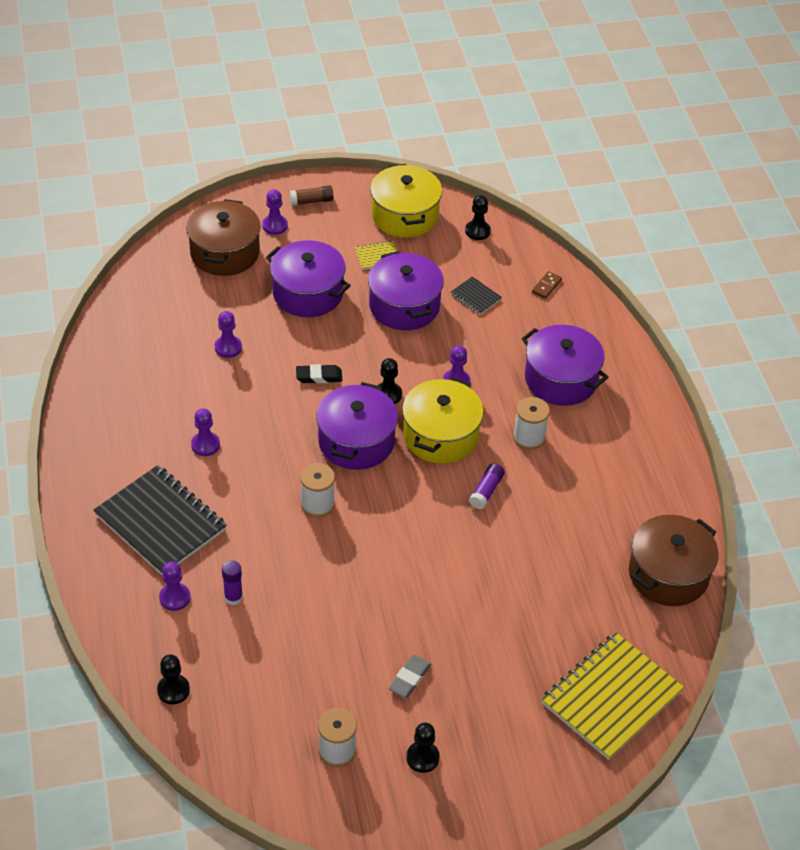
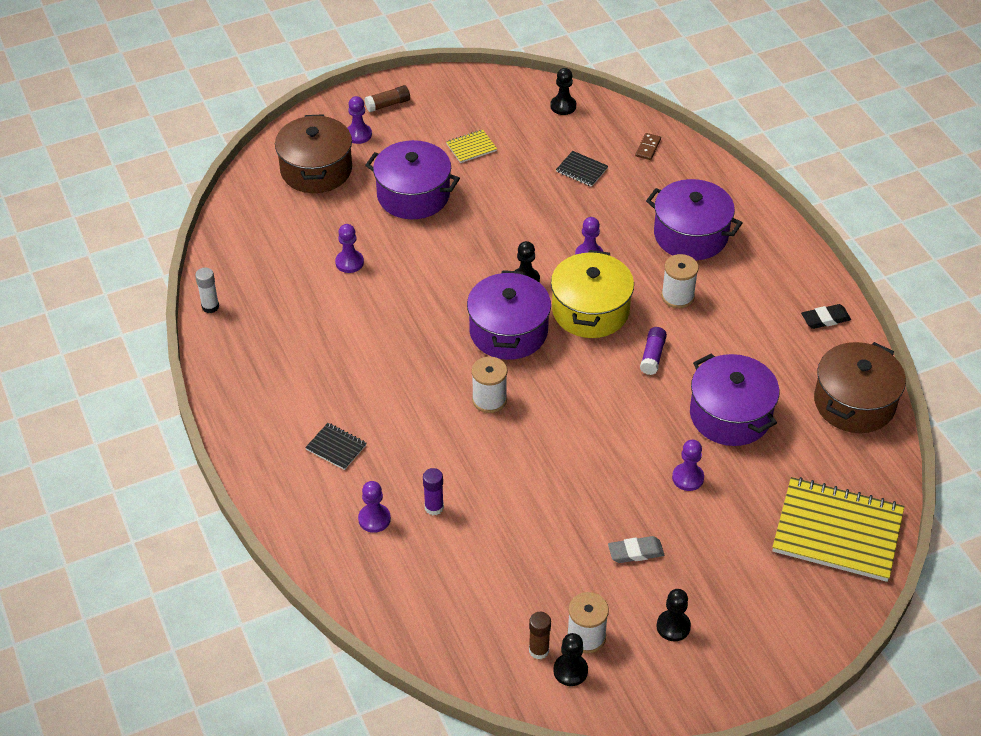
camera: 10 degrees left, 0 degrees up
(87, 366) = (210, 306): none -> white glue stick
(161, 522) = (336, 447): black notebook -> black notebook, size x0.43
(173, 690) = (402, 611): black pawn -> black pawn (570, 671)
(205, 445) = (357, 362): purple pawn -> purple pawn (688, 478)
(288, 754) = (539, 650): none -> brown glue stick
(319, 376) = (450, 274): black eraser -> black eraser (825, 319)
(404, 306) = (514, 191): purple pot -> purple pot (730, 415)
(405, 215) = (486, 103): yellow pot -> none
(409, 678) = (635, 552): grey eraser -> grey eraser turned 60 degrees clockwise
(611, 697) = (837, 531): yellow notebook -> yellow notebook turned 75 degrees clockwise

